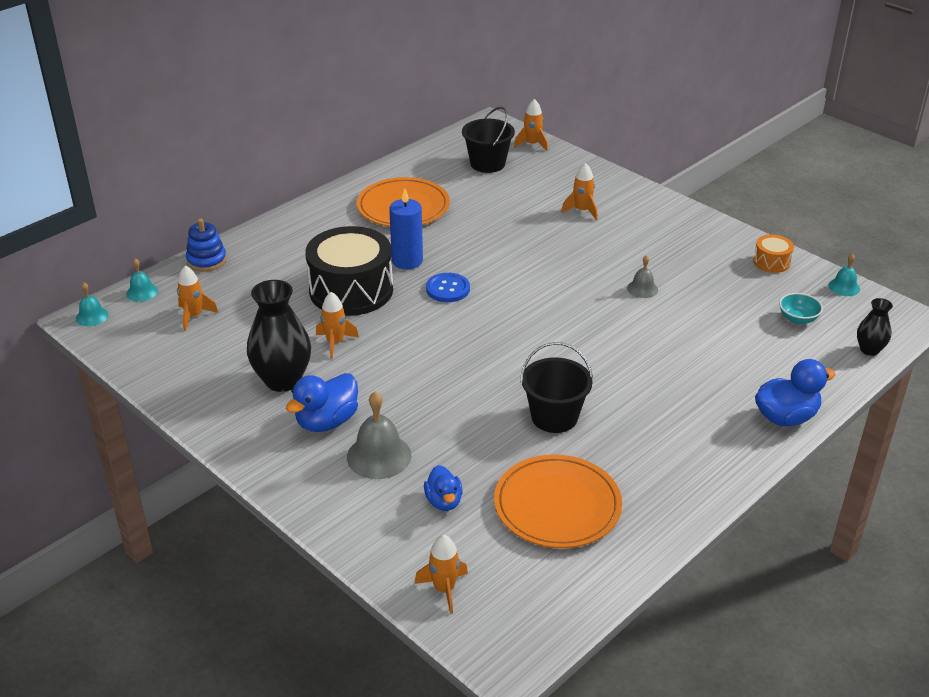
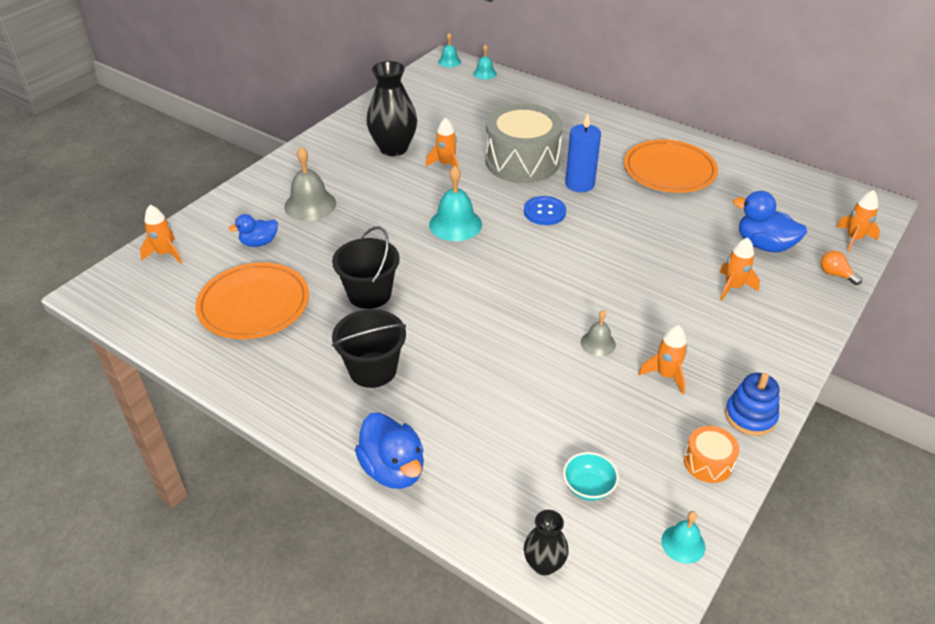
camera: 80 degrees right, 5 degrees up
(194, 316) = (462, 99): orange rocket -> orange rocket (666, 375)
(206, 260) = (536, 90): blue stacking toy -> blue stacking toy (750, 416)
(327, 421) = (348, 175): blue duck -> blue duck (764, 245)
(351, 290) = (522, 161): black drum -> grey drum
(451, 348) = (455, 224): none -> turquoise bell
(487, 164) = (787, 212): black bucket -> black bucket (373, 370)
(574, 163) = (835, 274): none -> orange light bulb

